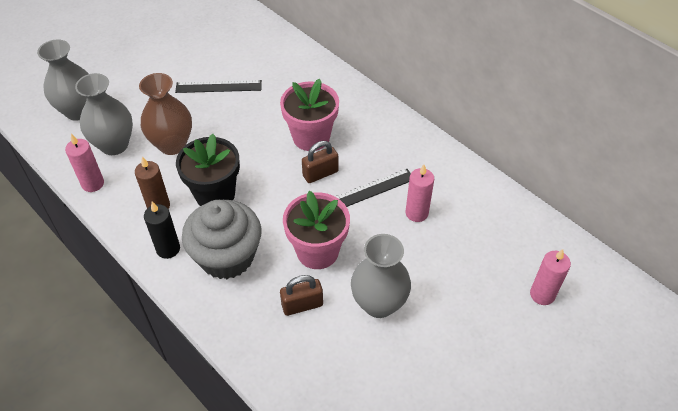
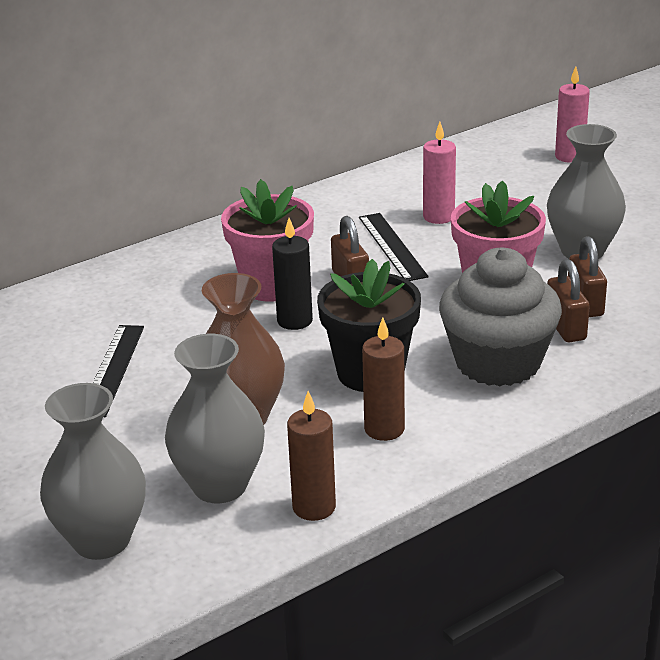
camera: 80 degrees left, 20 degrees down
(93, 184) = (314, 507): pink candle -> brown candle
(168, 249) = (477, 417): black candle -> black candle (294, 321)
(269, 293) = (565, 328): none -> brown padlock

